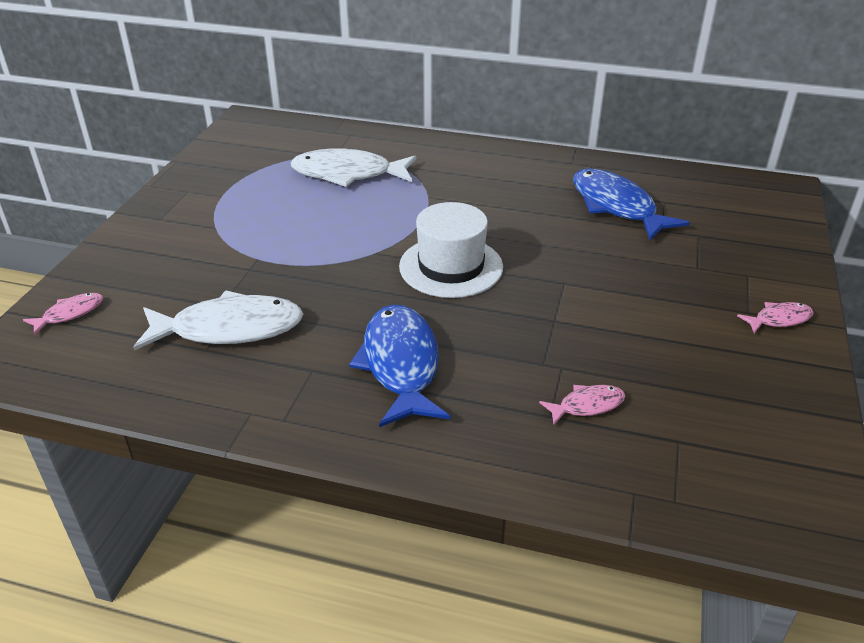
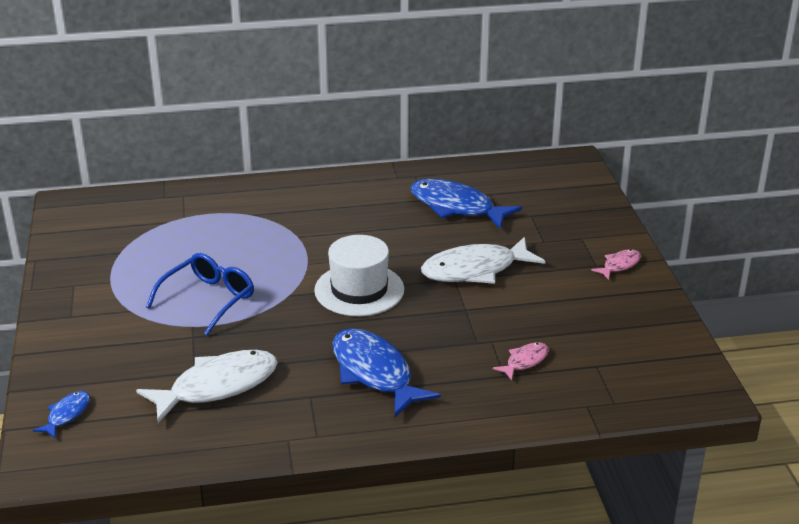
camera: 25 degrees left, 5 degrees down
(70, 314) = (67, 415): pink fish -> blue fish
(294, 236) = (209, 299): none -> blue glasses
(348, 174) = (211, 233): white fish -> white fish (475, 270)

